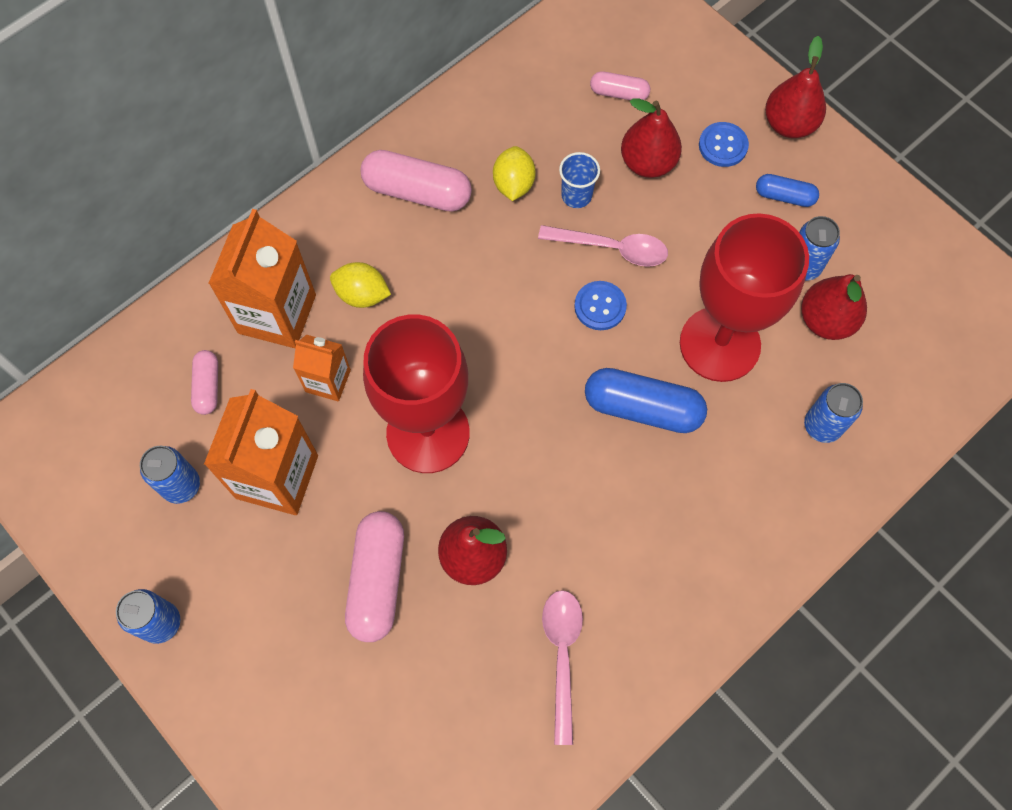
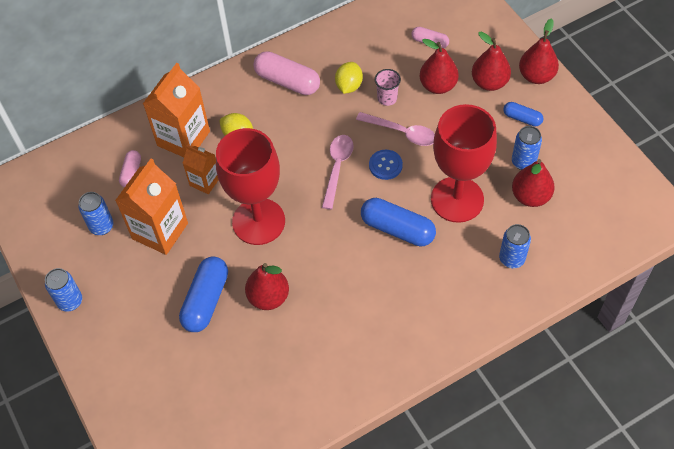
camera: 15 degrees right, 10 degrees down
(377, 580) = (206, 300): pink capsule -> blue capsule
(562, 655) = (309, 364): pink spoon -> pink spoon (337, 168)
(576, 195) = (387, 98): blue cup -> pink cup
(723, 145) = (489, 82): blue button -> red pear

